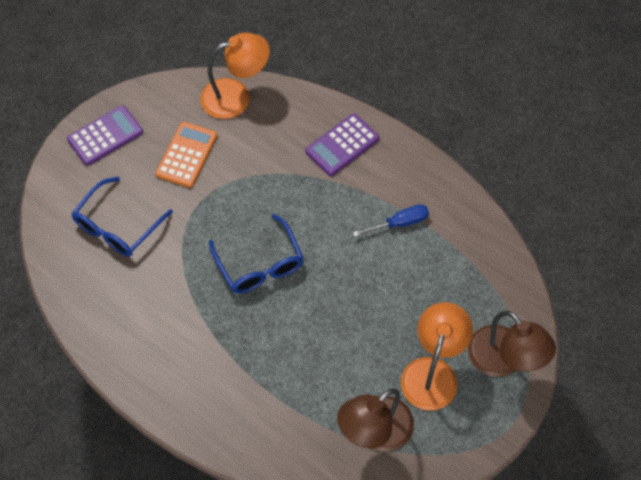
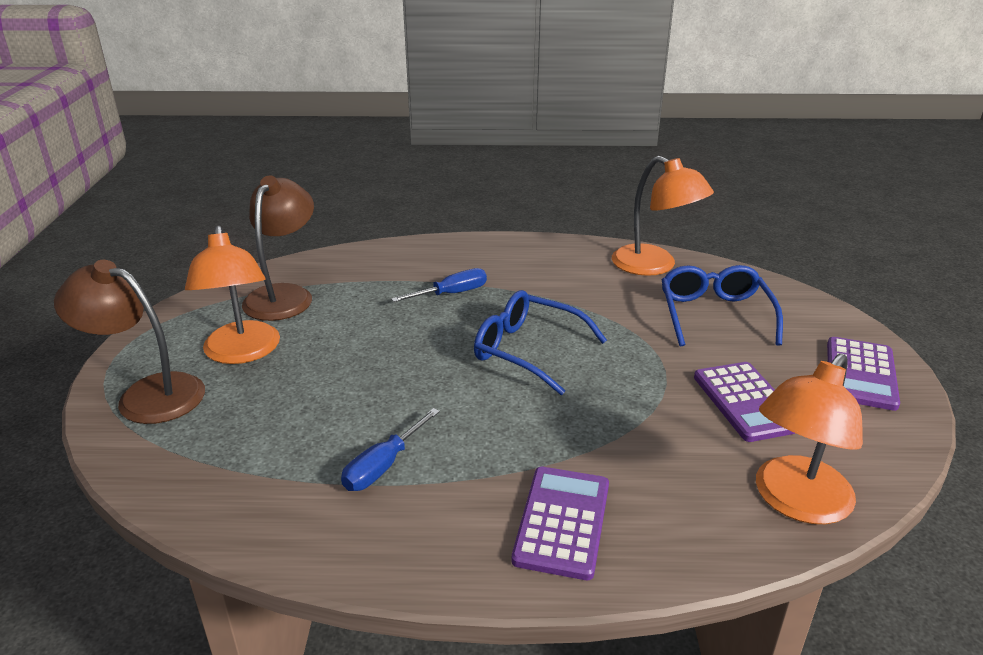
camera: 145 degrees right, 30 degrees down
(91, 301) = (654, 266): none -> orange lamp
(186, 155) = (746, 402): orange calculator -> purple calculator
(258, 357) = (451, 294): none -> blue screwdriver

